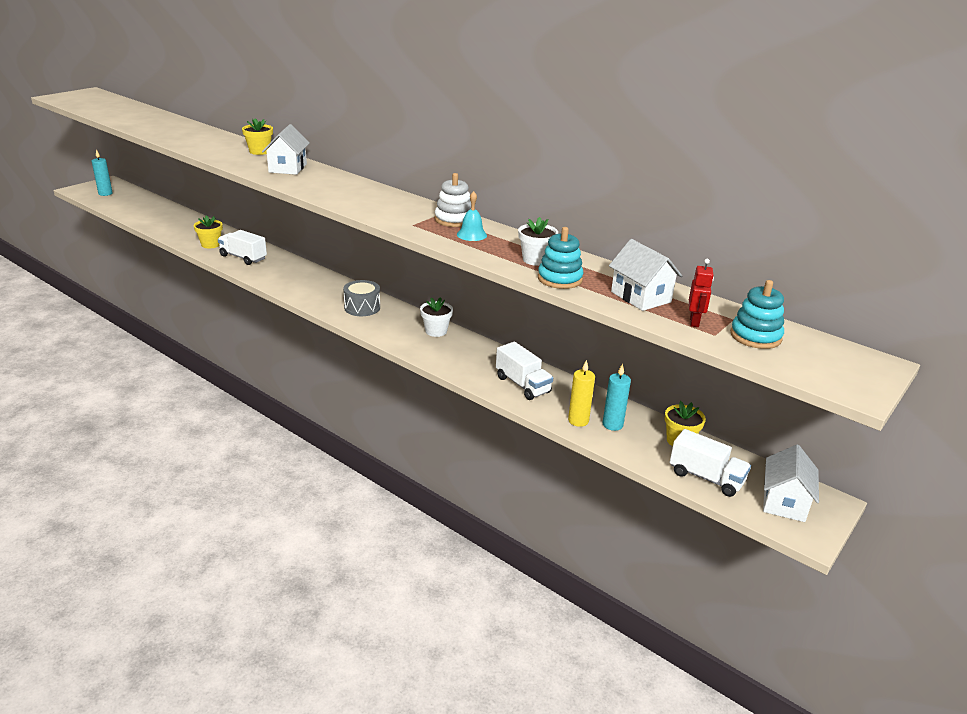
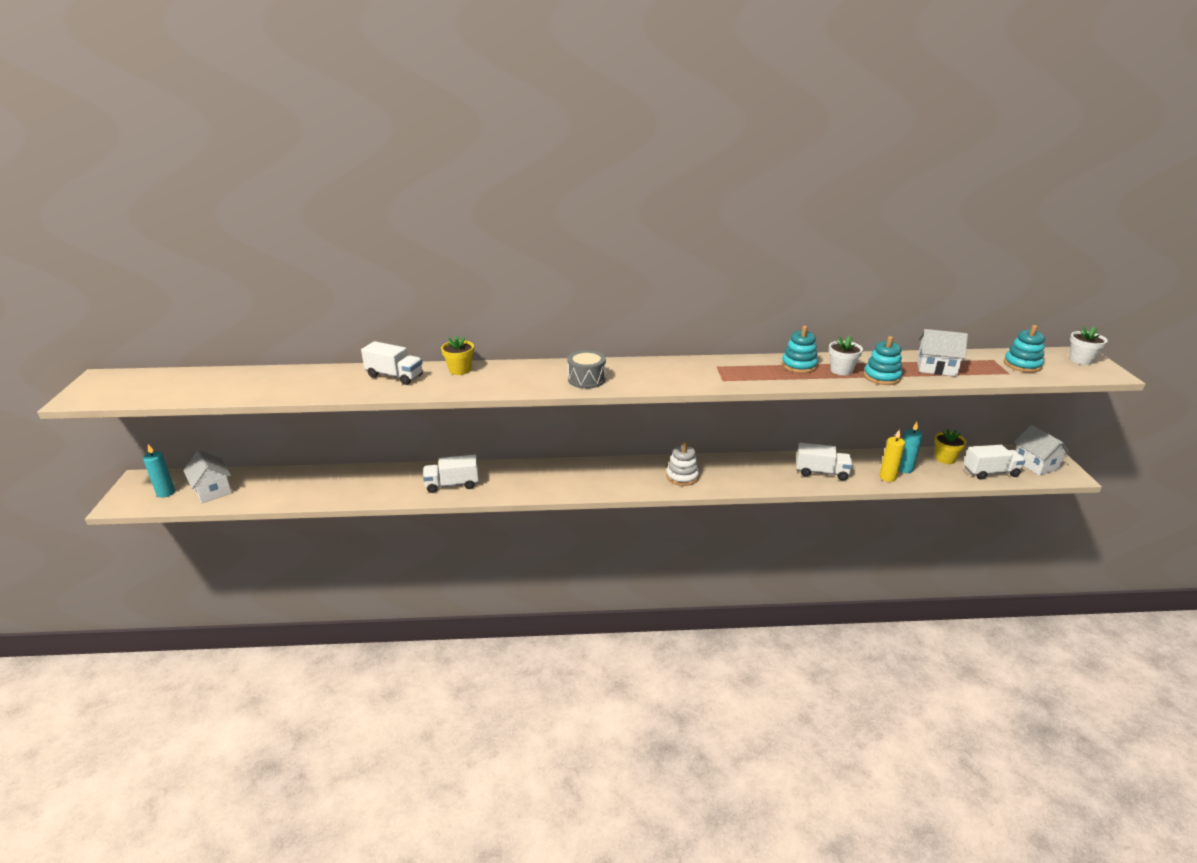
camera: 40 degrees left, 0 degrees up
(210, 244) = (397, 488): yellow flower pot -> none
(216, 141) = (394, 376): none -> white truck
(287, 168) = (523, 375): white house -> white house (212, 490)
(362, 307) = (628, 475): grey drum -> grey drum (586, 379)
(436, 331) = (707, 465): white flower pot -> white flower pot (1080, 360)
(454, 220) = (734, 364): white stacking toy -> white stacking toy (682, 476)
(471, 235) = (770, 370): turquoise bell -> none
(506, 242) = (799, 365): none -> turquoise stacking toy
(694, 322) = (987, 370): red robot -> none

